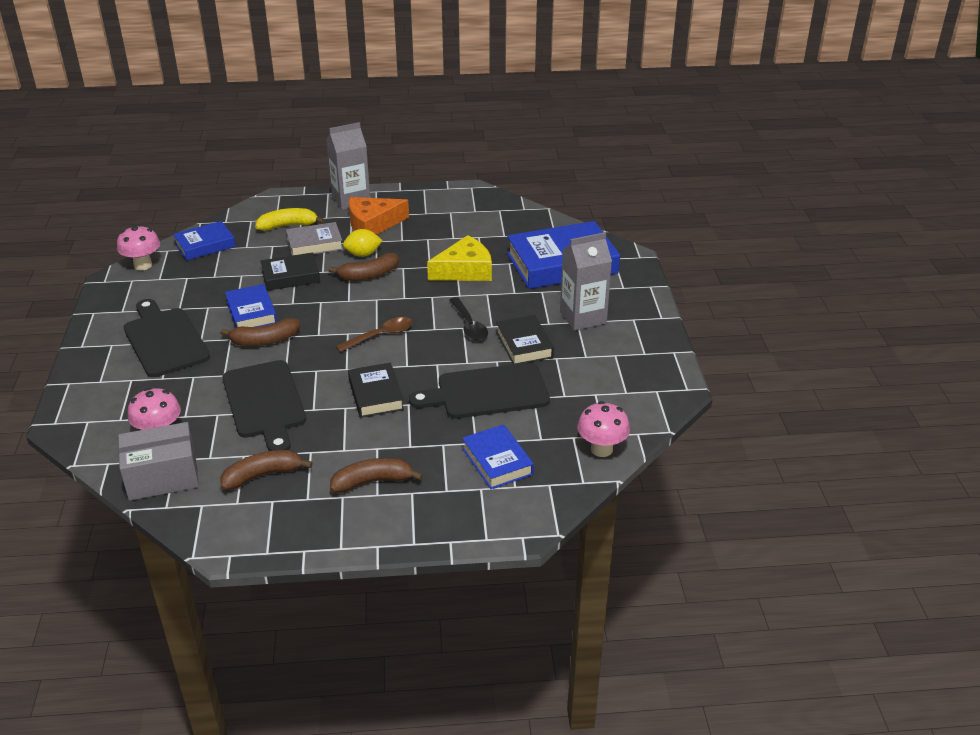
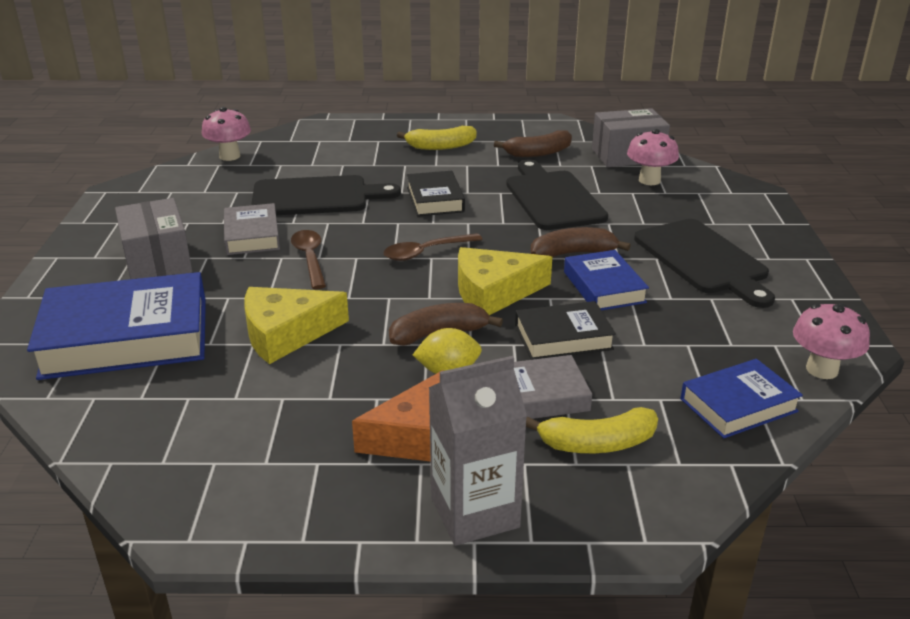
camera: 175 degrees left, 5 degrees down
(331, 304) = (493, 292): none -> yellow cheese
(372, 482) = (440, 146): brown banana -> yellow banana
(469, 325) = (310, 258): black spoon -> brown spoon
(497, 461) = (328, 153): blue book -> none
(524, 345) = (252, 235): black book -> grey book
(583, 317) = (157, 261): grey carton -> grey box

